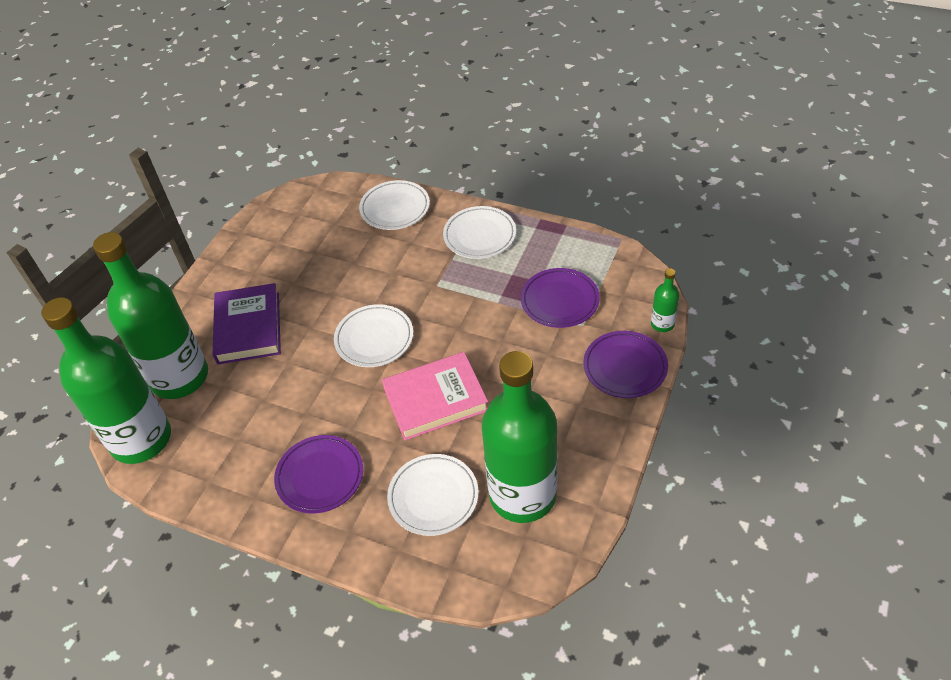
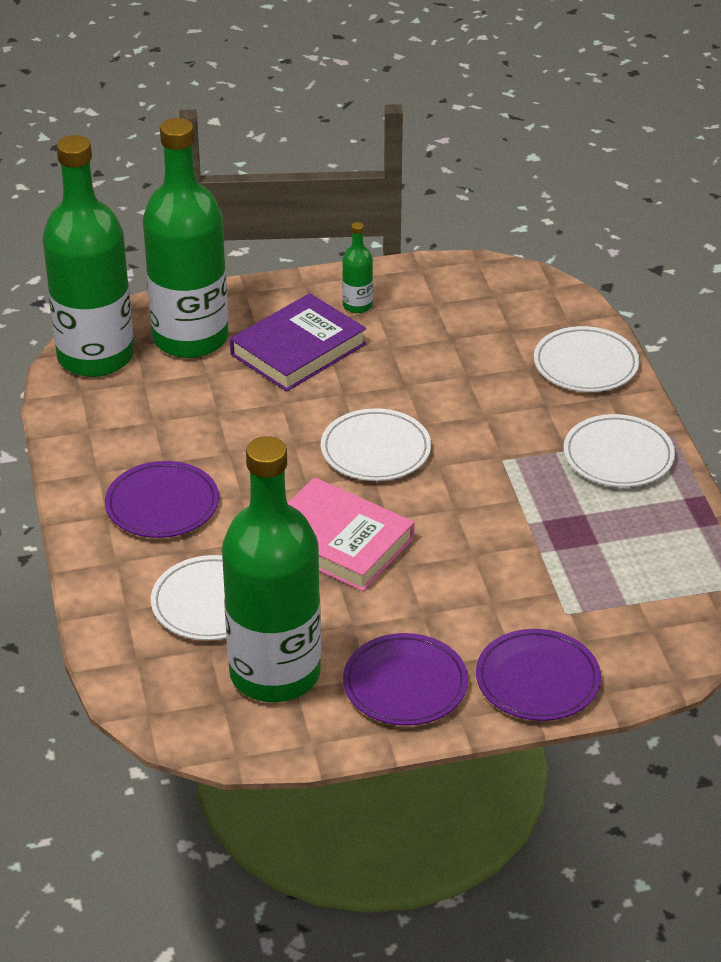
camera: 50 degrees right, 10 degrees down
(560, 300) = (585, 575): purple plate -> purple plate (405, 684)
(662, 324) = (641, 685): green bottle -> green bottle (357, 305)

